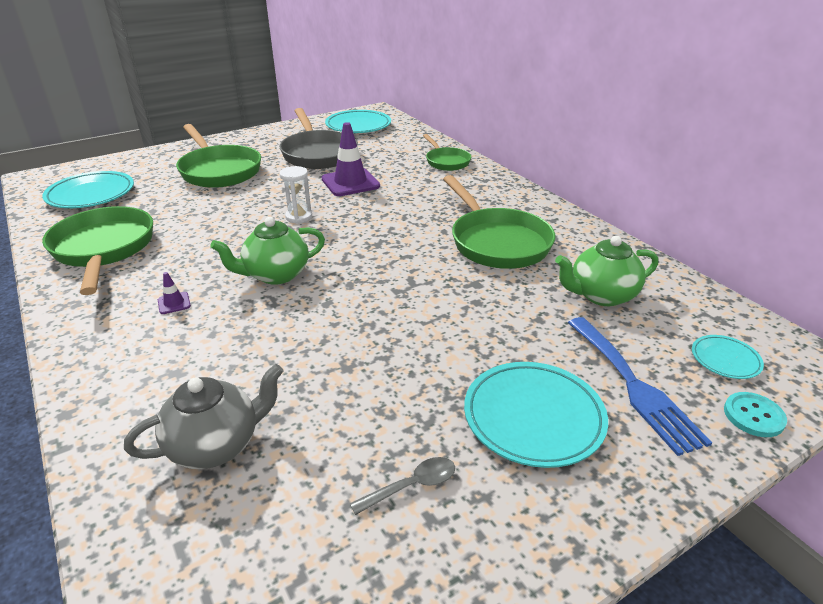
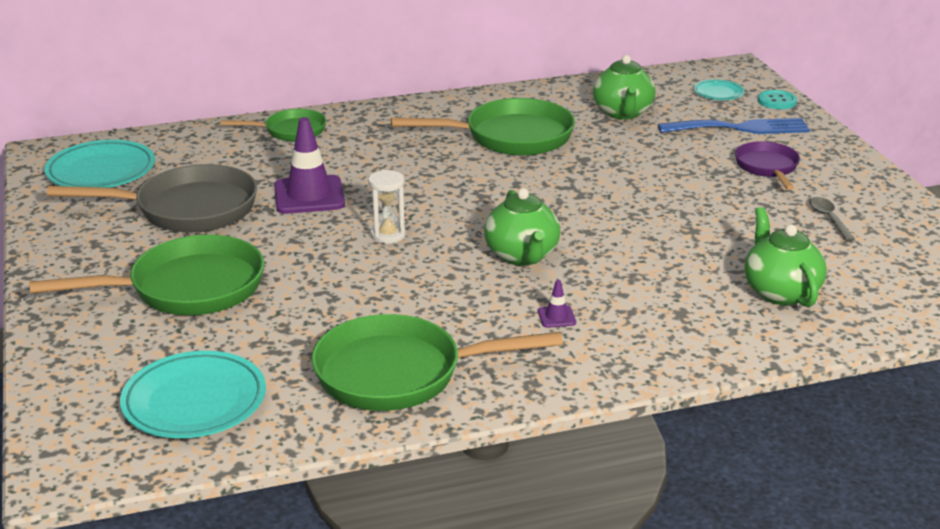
camera: 75 degrees left, 5 degrees down
(216, 445) = (780, 292): grey teapot -> green teapot
(533, 417) = (767, 167): turquoise plate -> purple pan

